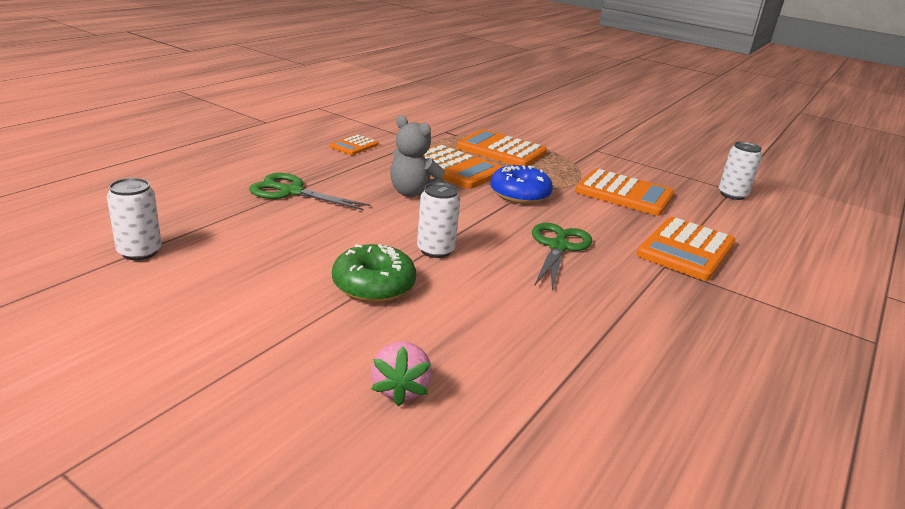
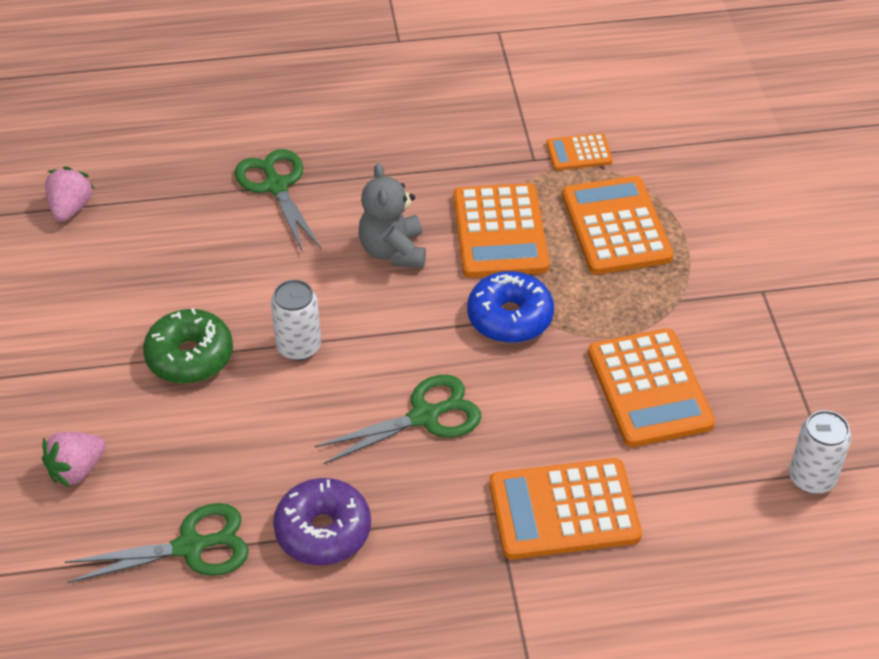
camera: 50 degrees right, 20 degrees up
(139, 252) = (71, 208): white can -> pink strawberry
(354, 146) = (440, 133): orange calculator -> orange calculator (579, 153)
(559, 380) = (190, 547): none -> green scissors
(611, 322) = (323, 531): none -> purple donut

